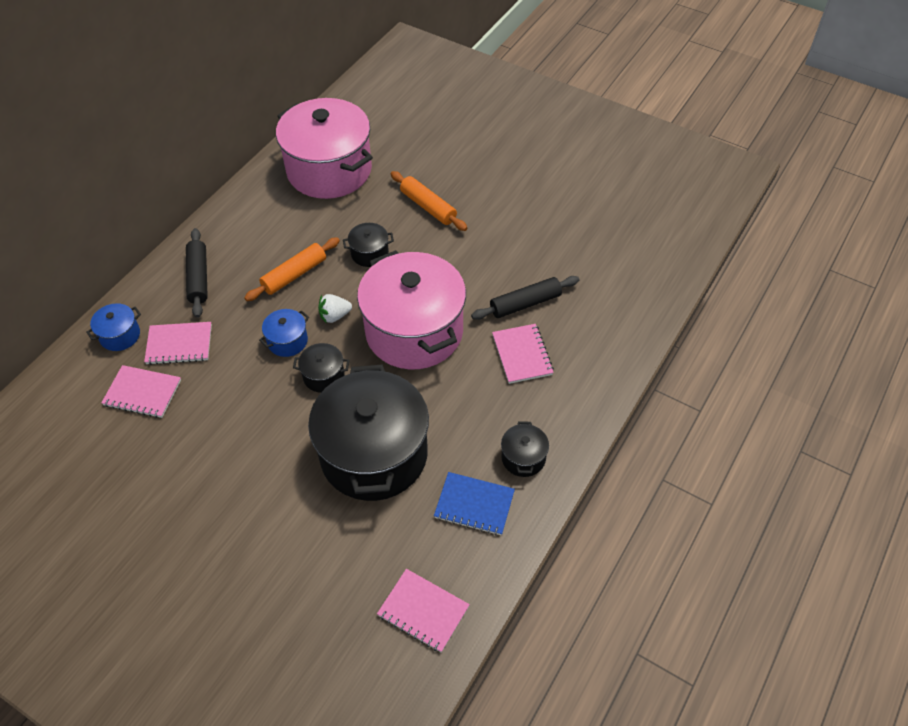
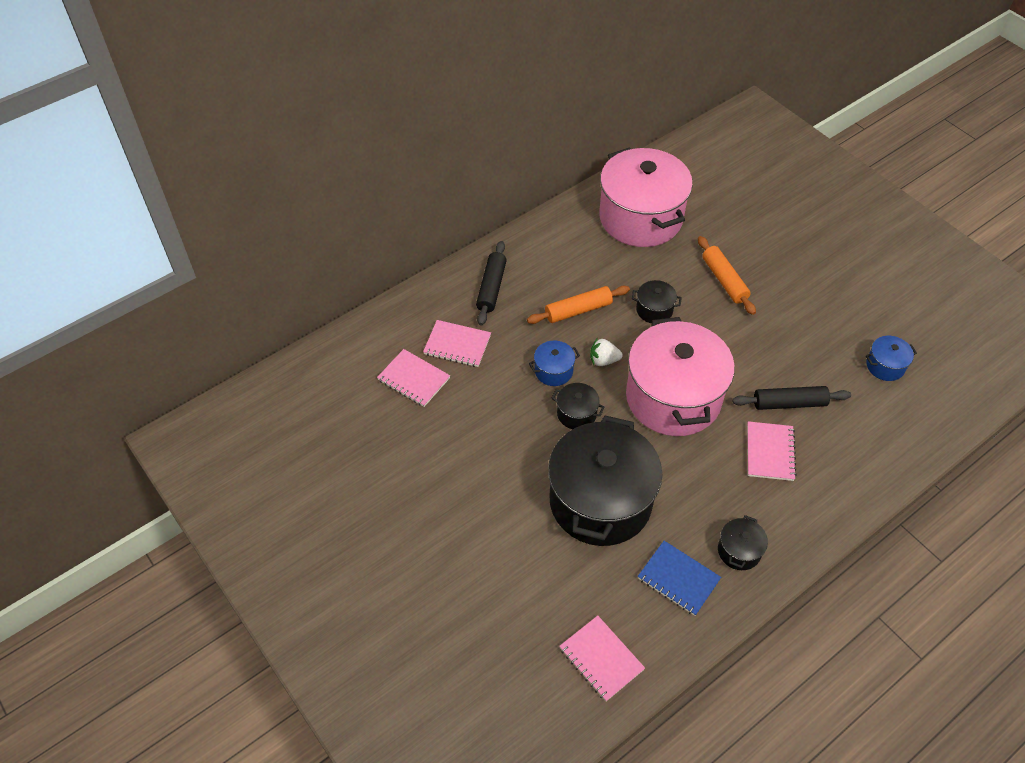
camera: 20 degrees right, 0 degrees up
(120, 335) = (409, 321): blue pot -> blue pot (885, 366)

